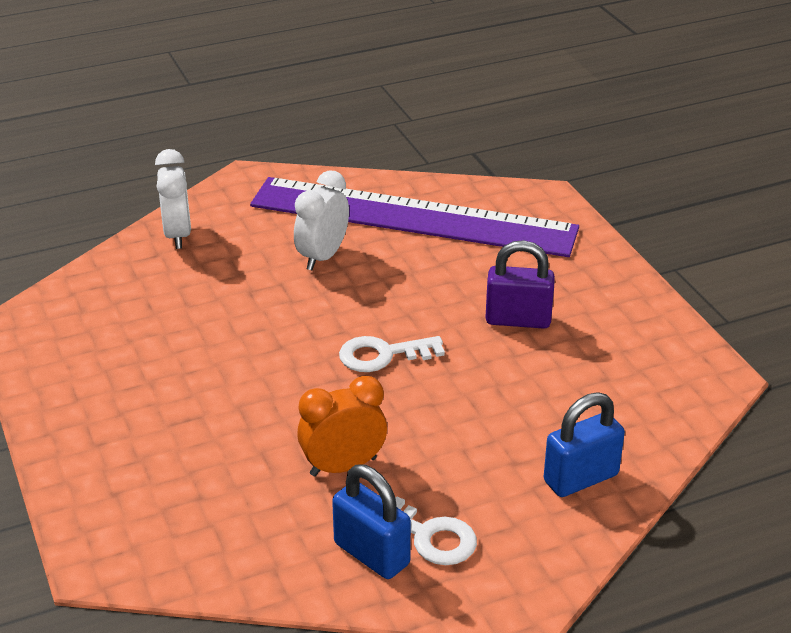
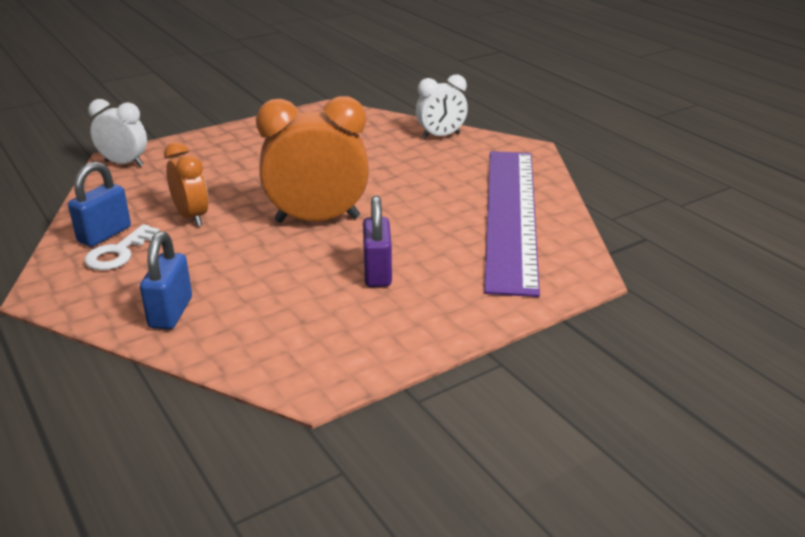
camera: 80 degrees right, 5 degrees down
(322, 257) = (436, 185): white clock -> white clock (124, 163)
(383, 355) = (317, 219): white key -> orange clock
(580, 478) = (171, 312): blue padlock -> blue padlock turned 45 degrees clockwise

